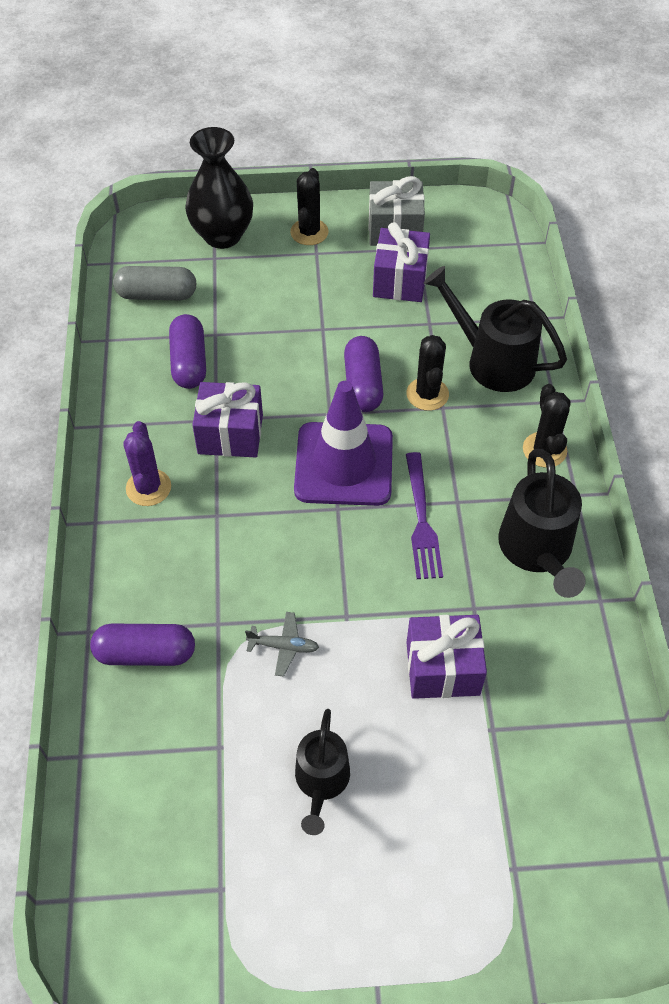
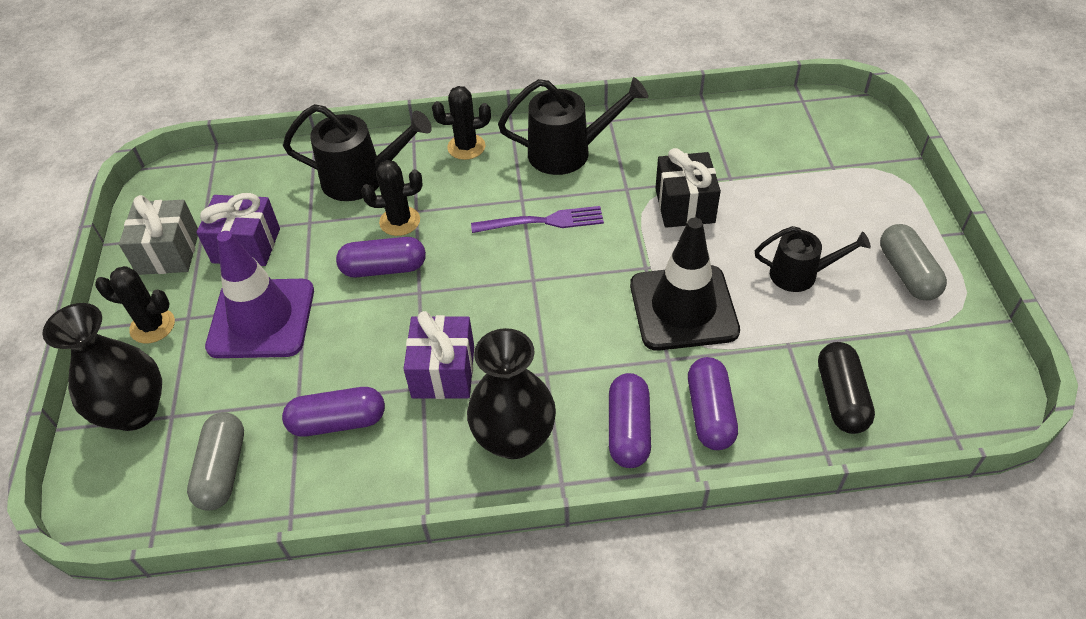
camera: 90 degrees left, 5 degrees down
(140, 579) = (628, 430): none -> purple capsule
(142, 786) = (841, 397): none -> black capsule
(148, 487) = (514, 438): purple cactus -> black vase
(284, 646) = (683, 308): grey plane -> black traffic cone
(312, 916) = (907, 273): none -> grey capsule
(344, 464) = (482, 277): purple traffic cone -> purple traffic cone (261, 319)
(442, 668) = (684, 205): purple gift -> black gift
(491, 361) = (363, 179): black watering can -> black watering can turned 120 degrees counterclockwise

